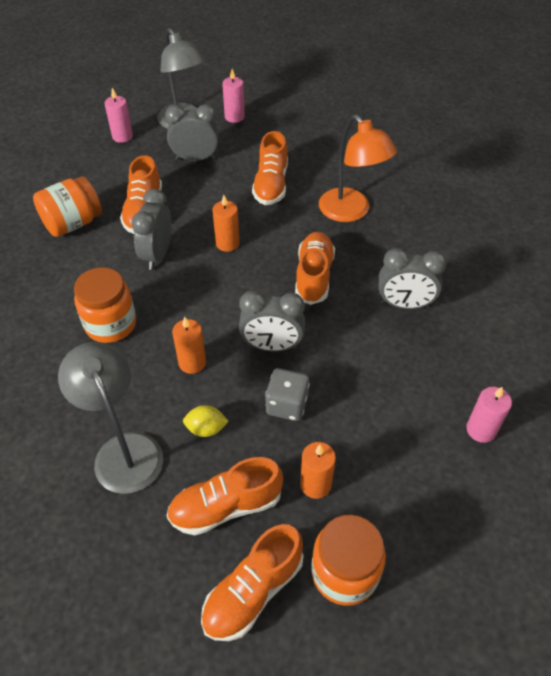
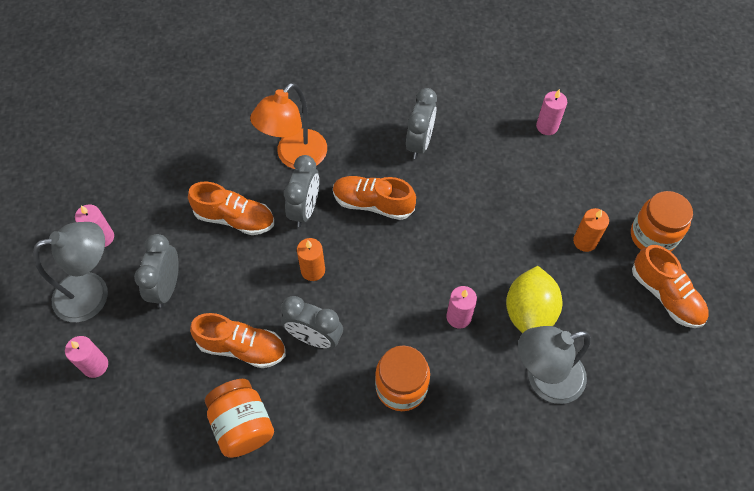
camera: 80 degrees left, 10 degrees up
(192, 363) = (458, 317): orange candle -> pink candle
(206, 429) = (529, 312): yellow lemon -> yellow lemon, size x2.02
(226, 506) = (600, 305): orange shoe -> none
(272, 346) = (449, 250): grey clock -> grey clock (305, 209)
(287, 405) = (512, 249): grey dice -> none
(351, 212) = (295, 157): orange lamp -> orange lamp turned 150 degrees clockwise

